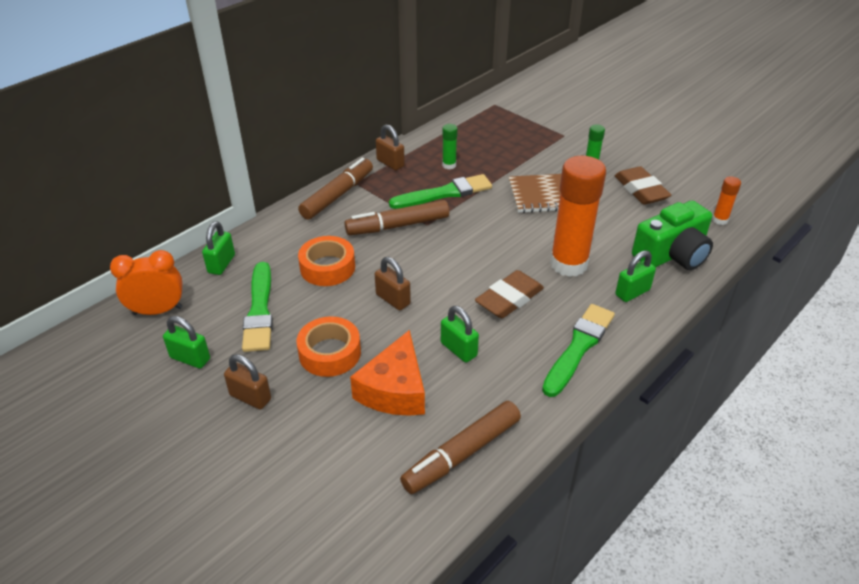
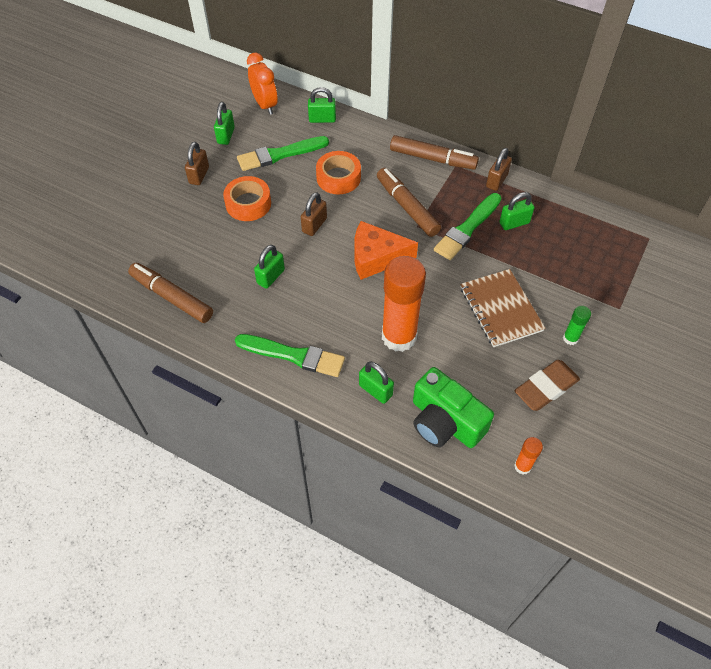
camera: 75 degrees right, 15 degrees up
(394, 390) = (221, 247): orange cheese -> orange cheese (376, 257)
(444, 193) = (467, 228): green brush -> green brush turned 75 degrees clockwise
(449, 165) = (514, 223): green glue stick -> green padlock
(509, 299) = (338, 299): brown eraser -> none

